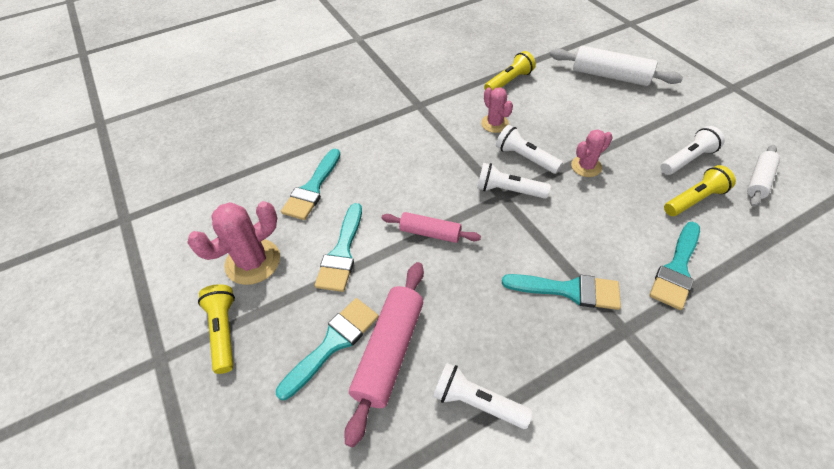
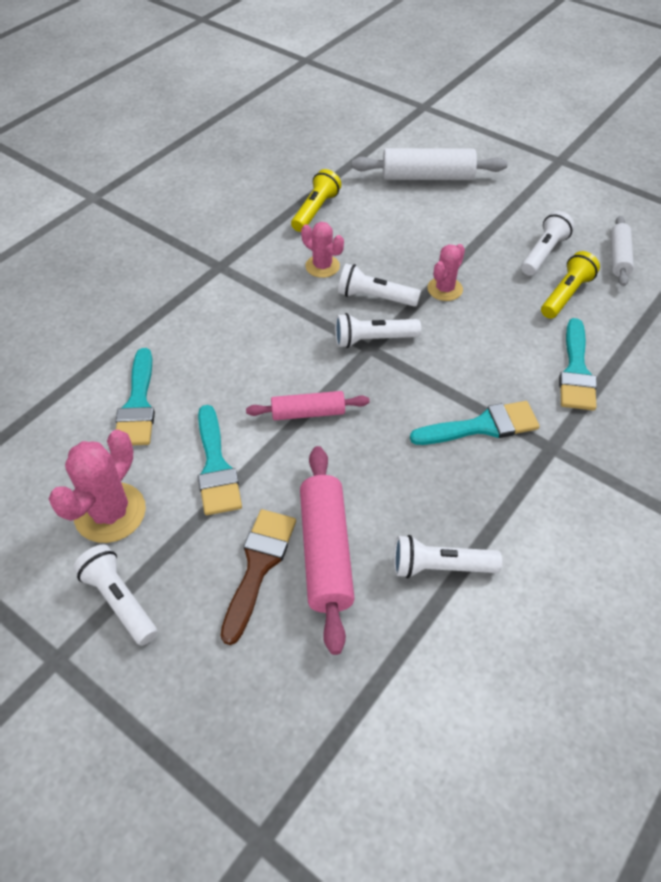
camera: 25 degrees left, 0 degrees up
(224, 331) = (120, 601): yellow flashlight -> white flashlight
(333, 343) = (258, 566): turquoise brush -> brown brush

